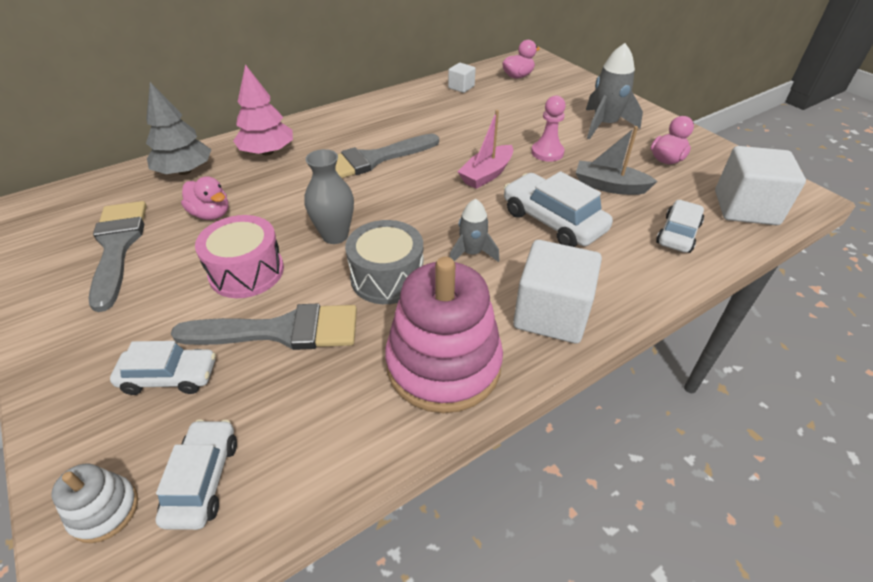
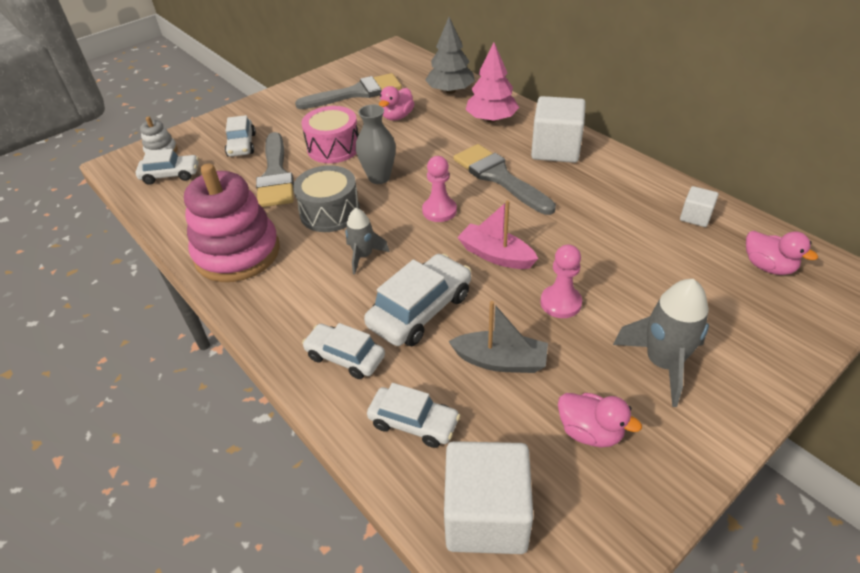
camera: 85 degrees right, 0 degrees up
(413, 199) = (439, 211): none -> pink pawn
(551, 314) = (286, 311): white cube -> white cube (555, 149)
(609, 186) = (500, 361): grey boat -> grey boat turned 90 degrees clockwise
(613, 270) = (345, 357): none -> white car

